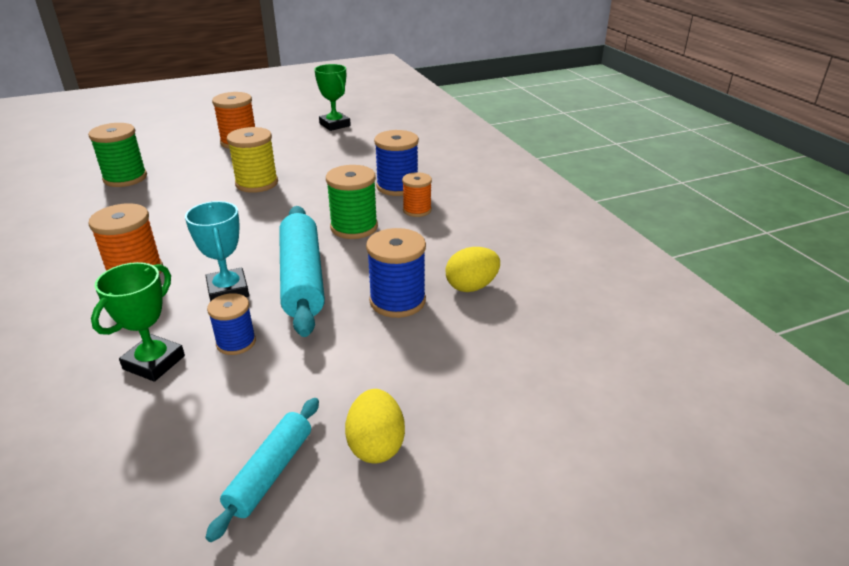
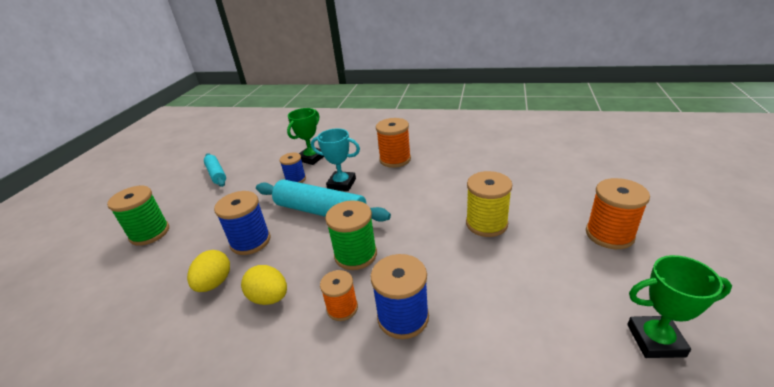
camera: 130 degrees right, 0 degrees up
(125, 178) = (544, 165): green spool -> green spool (150, 233)
(154, 362) = (311, 158): green trophy -> green trophy turned 60 degrees clockwise
(376, 445) = (186, 200): yellow egg -> yellow egg (269, 298)

